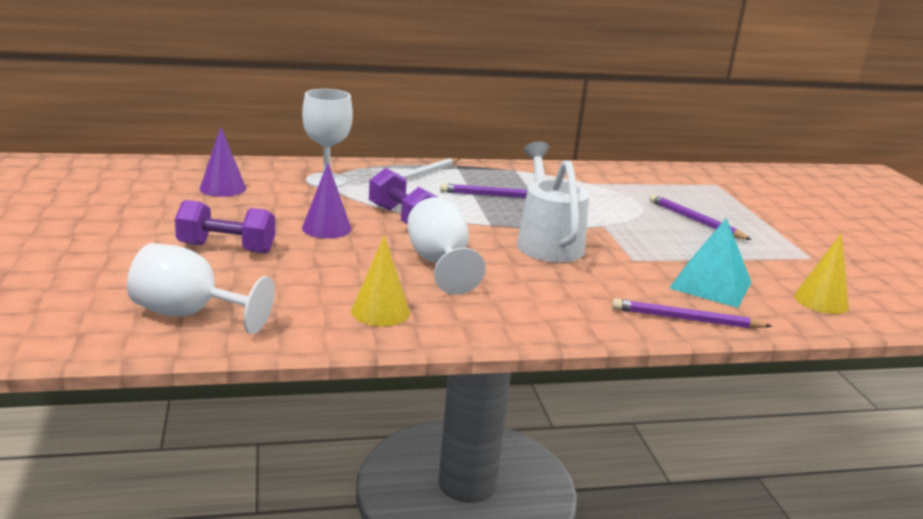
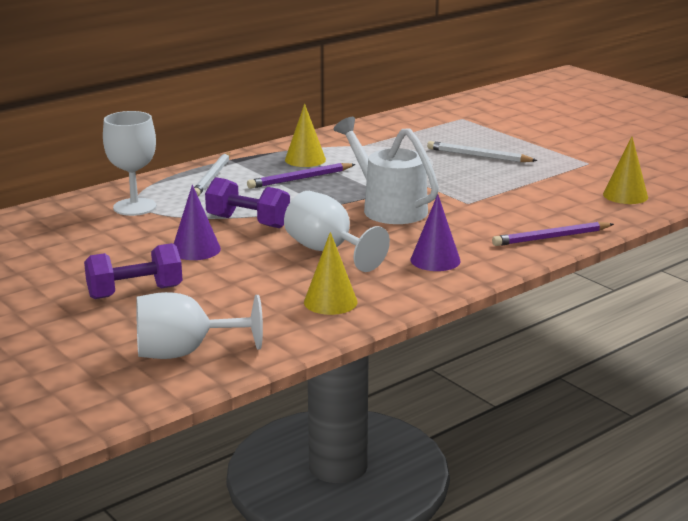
camera: 25 degrees left, 0 degrees up
(223, 188) = (49, 241): purple cone -> purple cone (435, 260)
(521, 181) = (305, 159): none -> yellow cone
(695, 220) = (478, 156): purple pencil -> white pencil
(711, 285) = (542, 206): turquoise pyramid -> none

